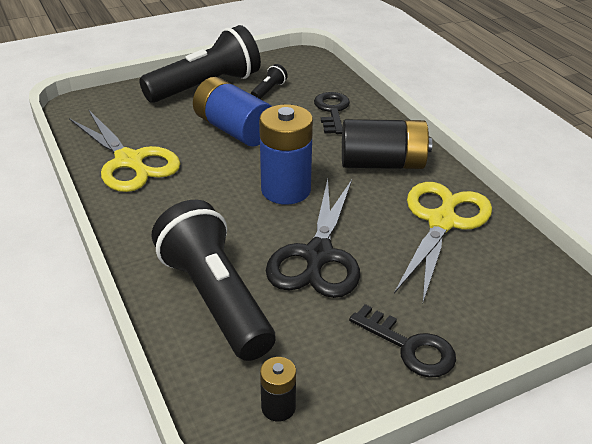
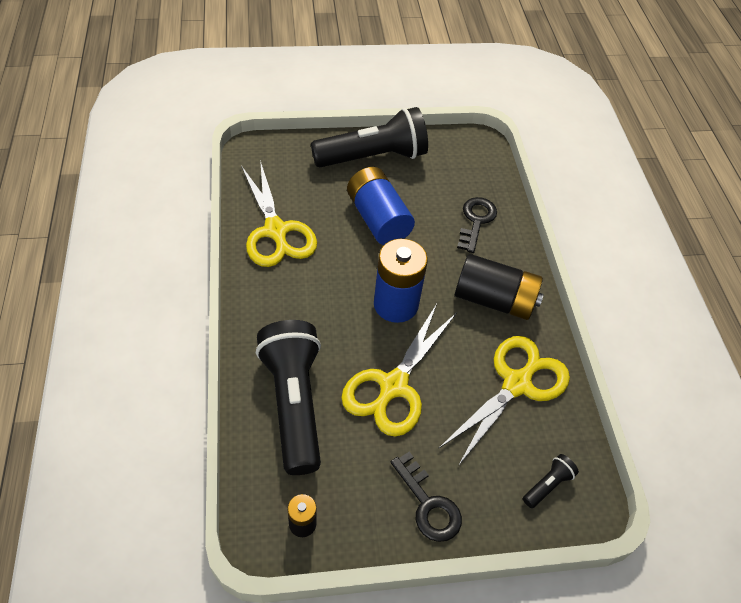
camera: 15 degrees right, 15 degrees up
(268, 90) = (428, 178): black flashlight -> black flashlight (547, 485)
(318, 255) = (393, 386): black scissors -> yellow scissors

